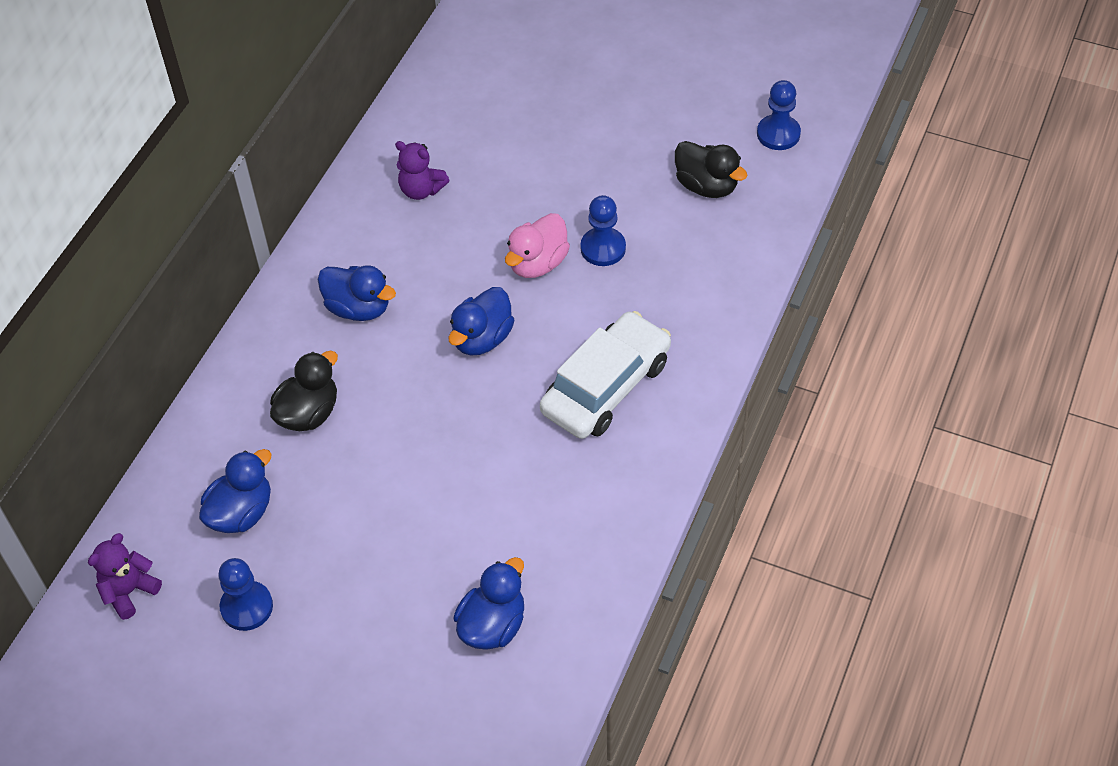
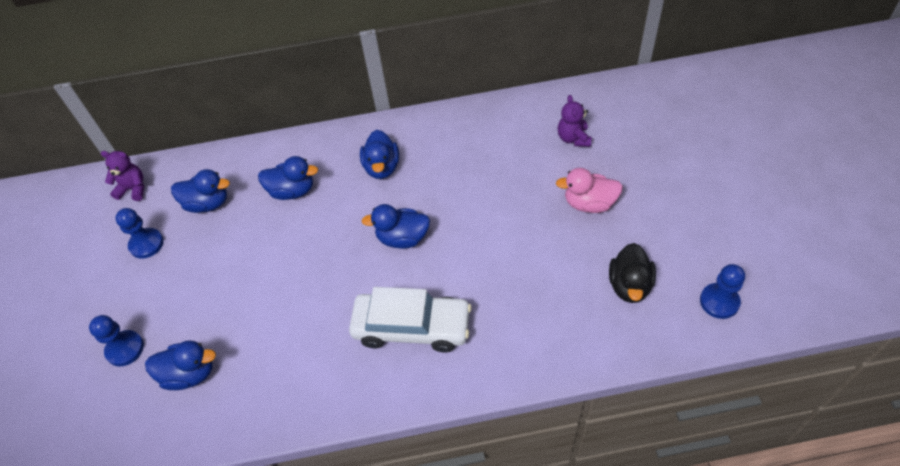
camera: 60 degrees right, 0 degrees up
(308, 413) = (292, 191): black duck -> blue duck
(421, 190) = (491, 142): purple teddy bear -> purple teddy bear (573, 138)
(537, 263) = (483, 231): pink duck -> pink duck (589, 204)
(603, 248) = (524, 258): blue pawn -> blue pawn (125, 349)

